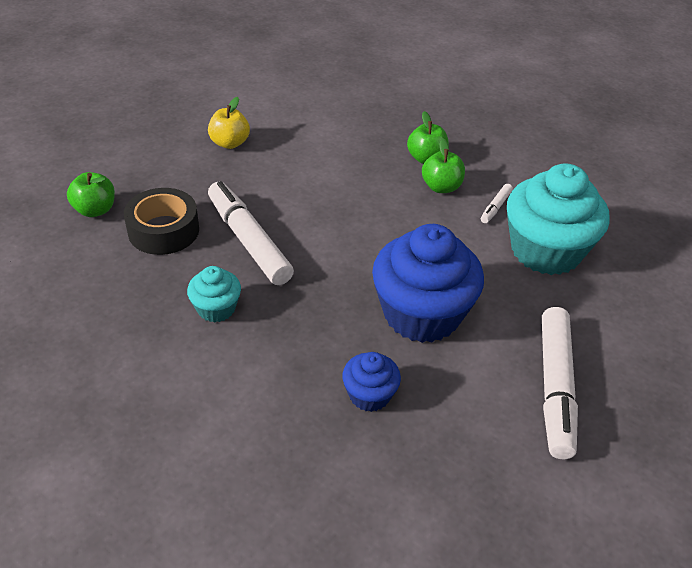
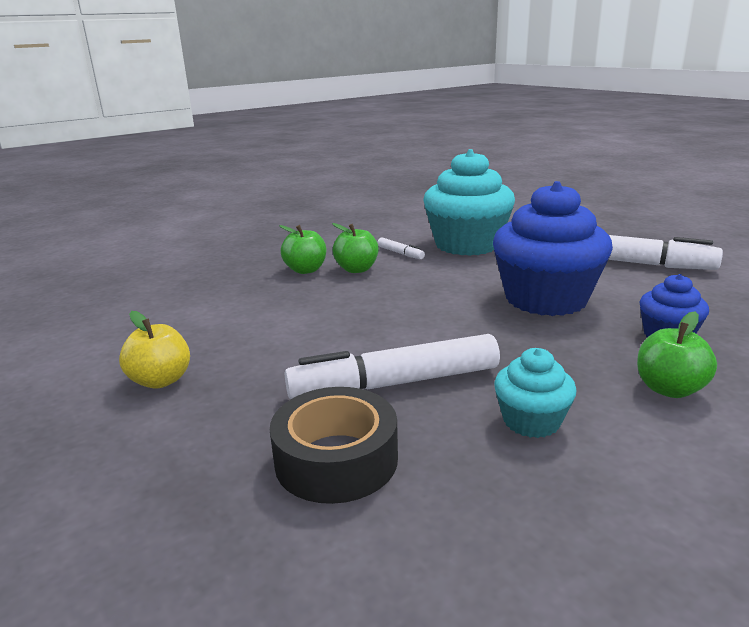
camera: 70 degrees left, 20 degrees down
(95, 210) = (227, 547): green apple -> green apple (669, 389)

